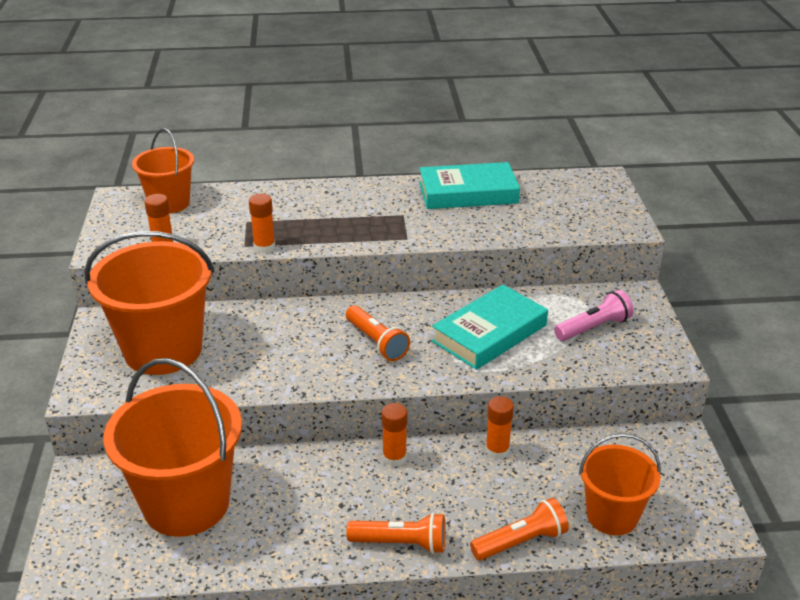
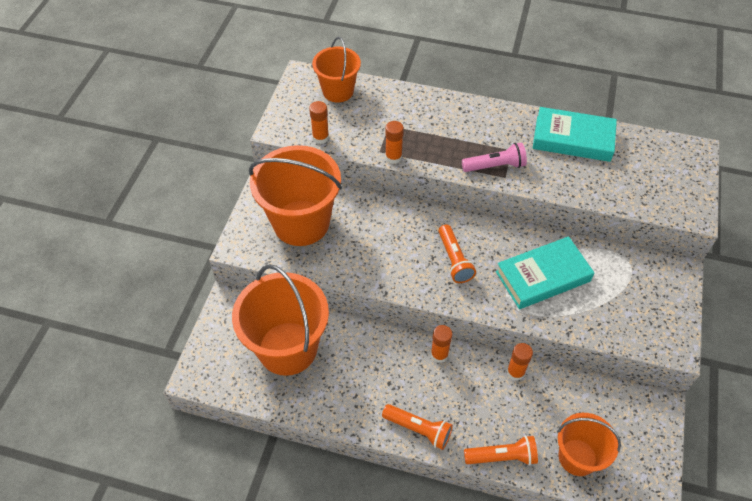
camera: 20 degrees right, 20 degrees up
(593, 328) = (627, 295): pink flashlight -> pink flashlight (495, 166)

